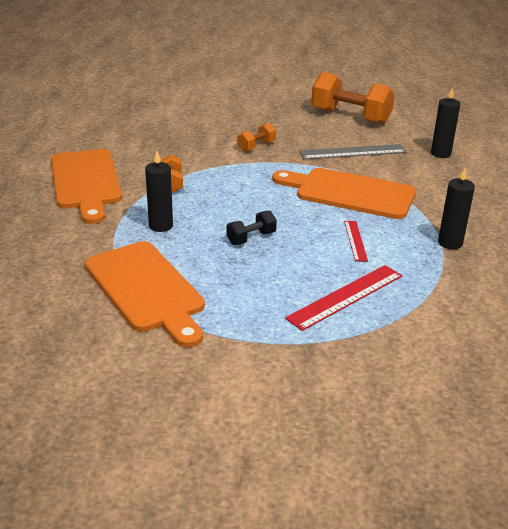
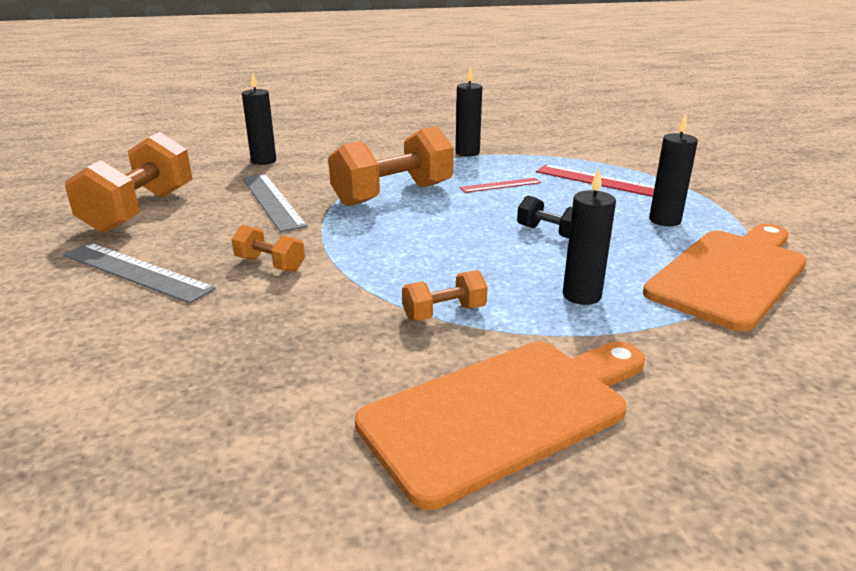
camera: 105 degrees left, 5 degrees down
(247, 297) = (664, 220): none -> black candle
(266, 117) = (136, 272): none -> grey ruler
(349, 193) = (393, 195): orange cutting board -> orange dumbbell

